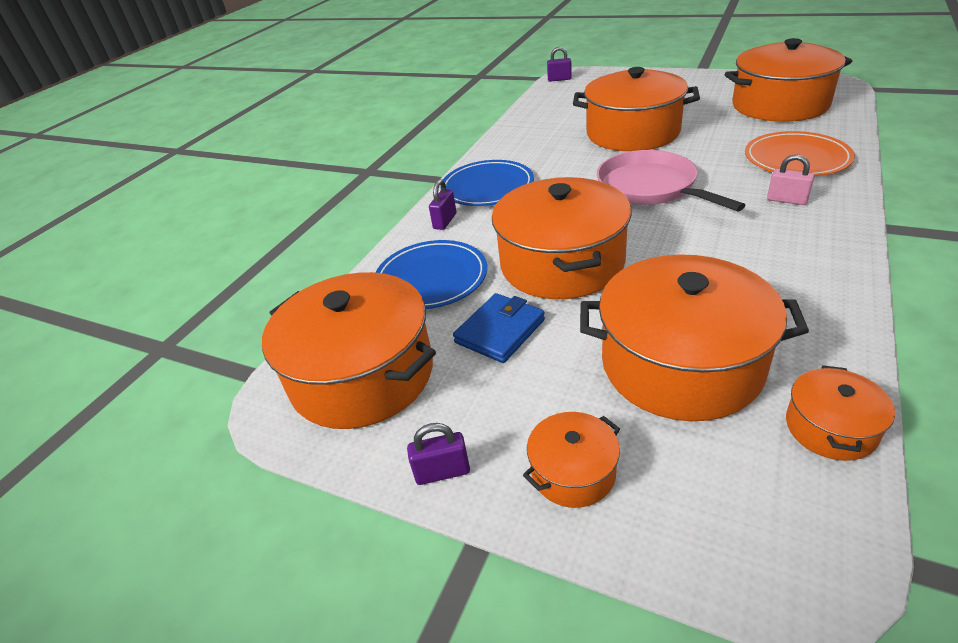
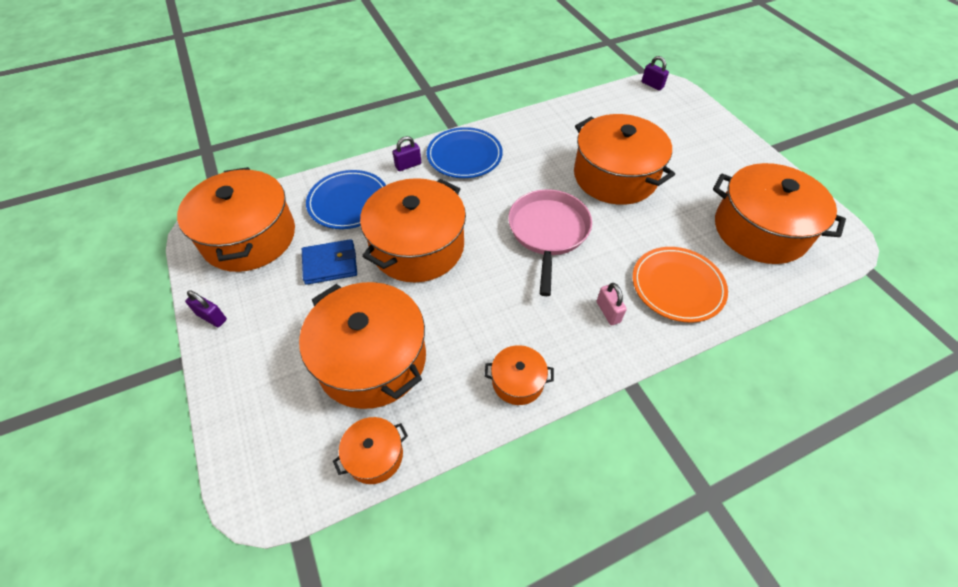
camera: 35 degrees right, 15 degrees up
(573, 472) = (251, 366): orange pot -> orange pot (517, 381)

